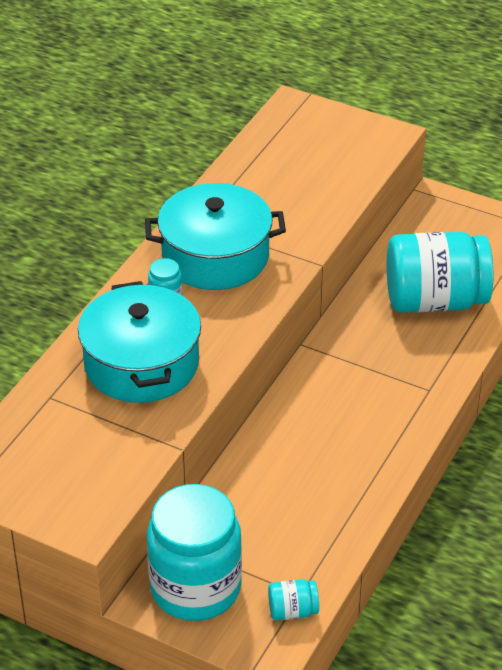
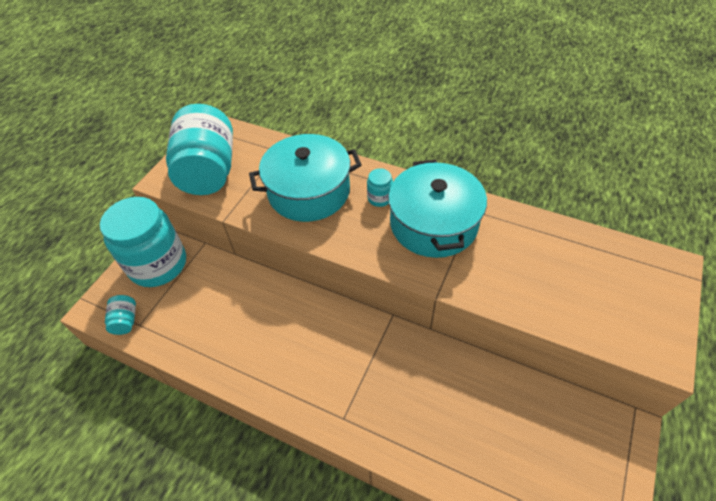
camera: 90 degrees right, 10 degrees up
(435, 300) = (465, 426): turquoise jar -> turquoise jar (209, 171)

